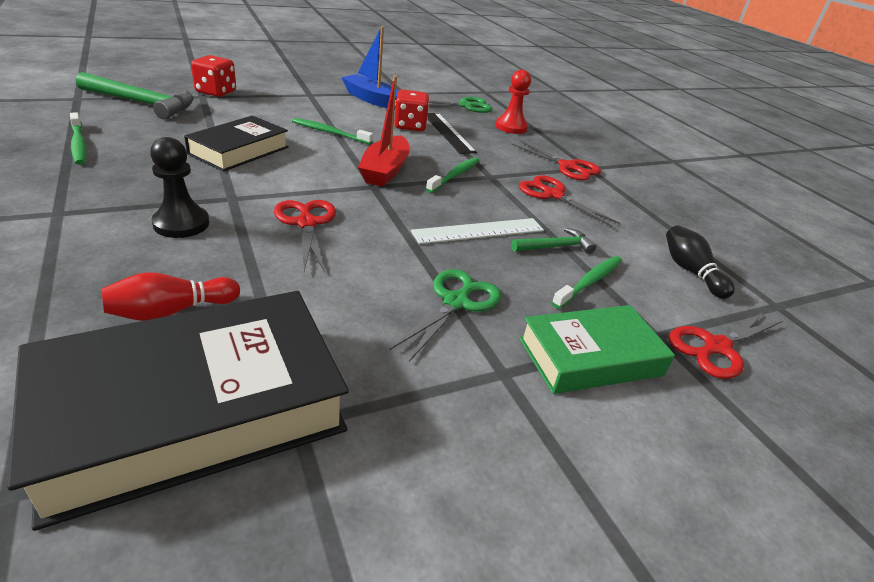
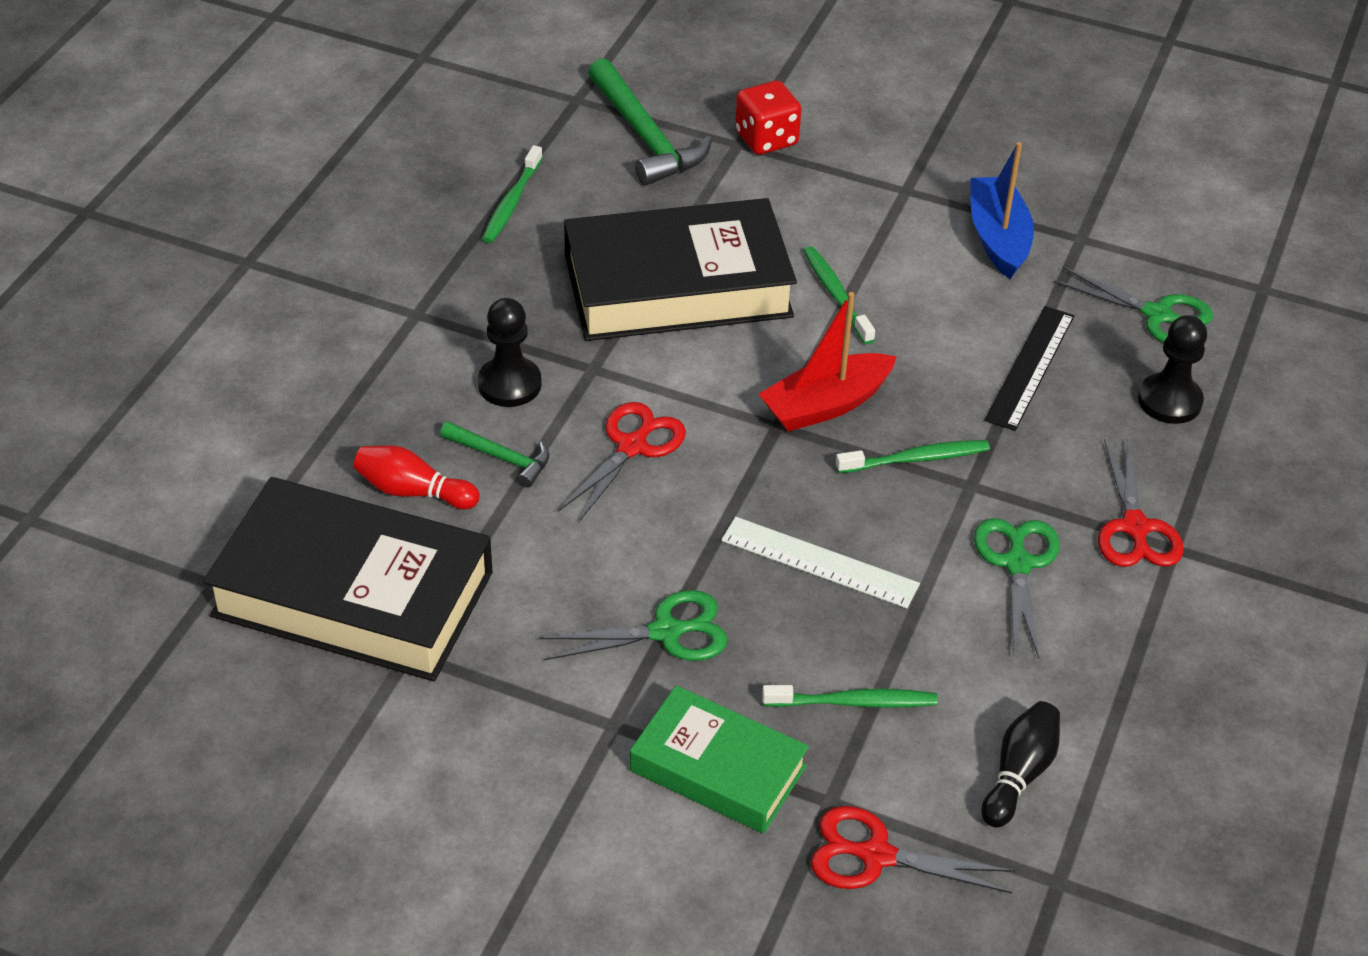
camera: 50 degrees right, 10 degrees up
(239, 150) = (677, 285): black book -> black book, size x1.70
(410, 126) = (982, 328): red dice -> none
(511, 127) = (1169, 401): red pawn -> black pawn
(553, 195) = (1017, 564): red scissors -> green scissors
(555, 247) = (886, 637): green hammer -> green hammer (501, 457)

